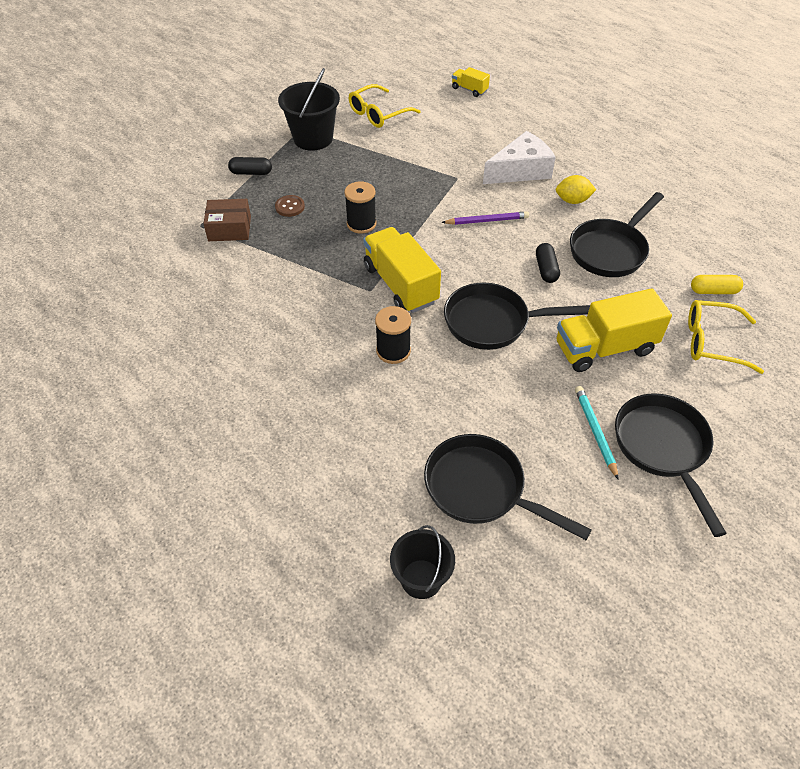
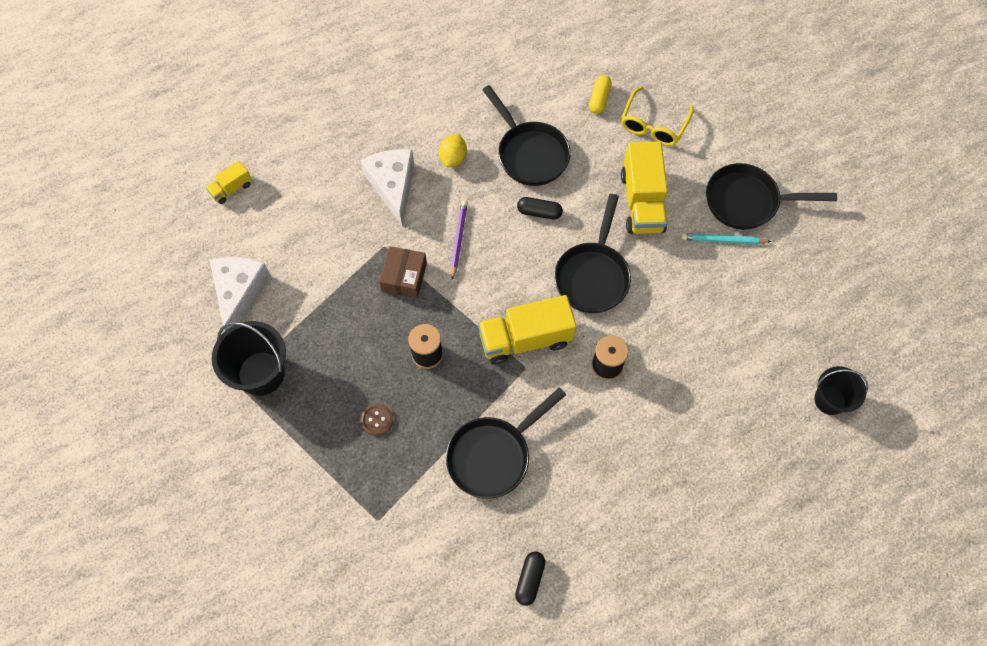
camera: 75 degrees left, 15 degrees up
(229, 228) = (393, 488): brown box -> brown box (404, 277)
(251, 173) = (301, 452): black capsule -> black capsule (530, 579)
(378, 113) = (240, 293): yellow glasses -> white cheese
(481, 489) = (761, 337): black pan -> black pan (493, 455)

